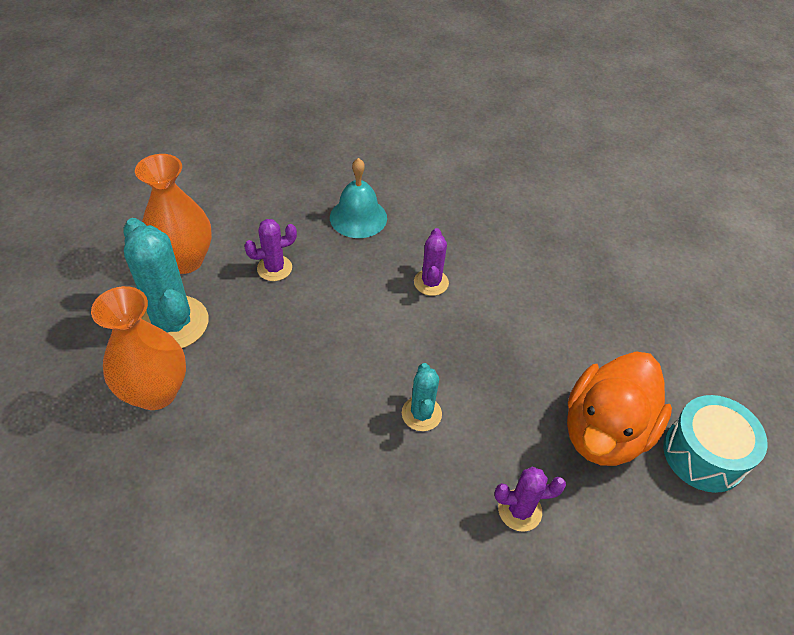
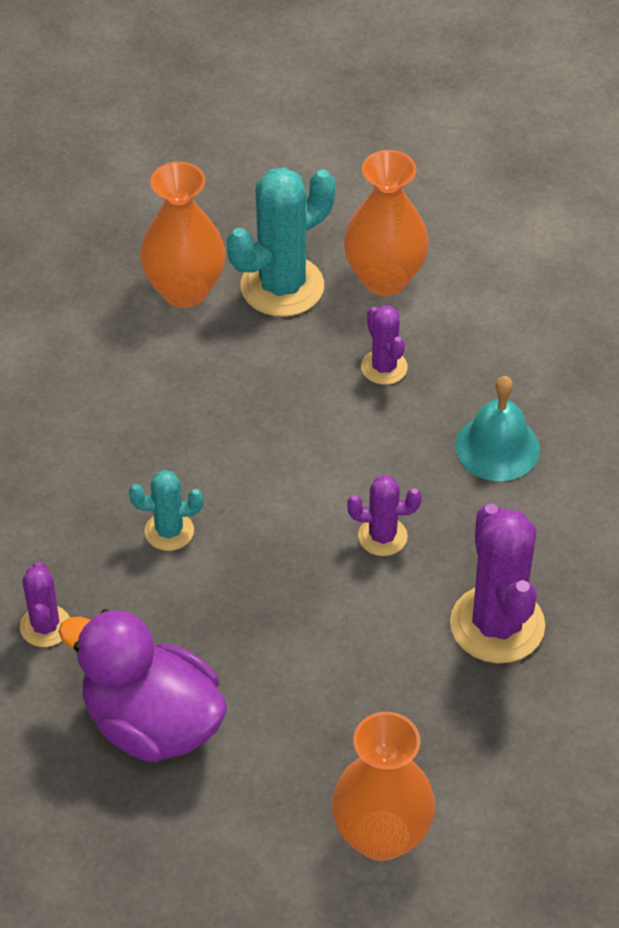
camera: 90 degrees right, 0 degrees up
(503, 233) = (497, 625): none -> purple cactus
(604, 431) = (152, 723): orange duck -> purple duck
(669, 303) = (381, 836): none -> orange vase
(703, 454) = (122, 834): turquoise drum -> none

